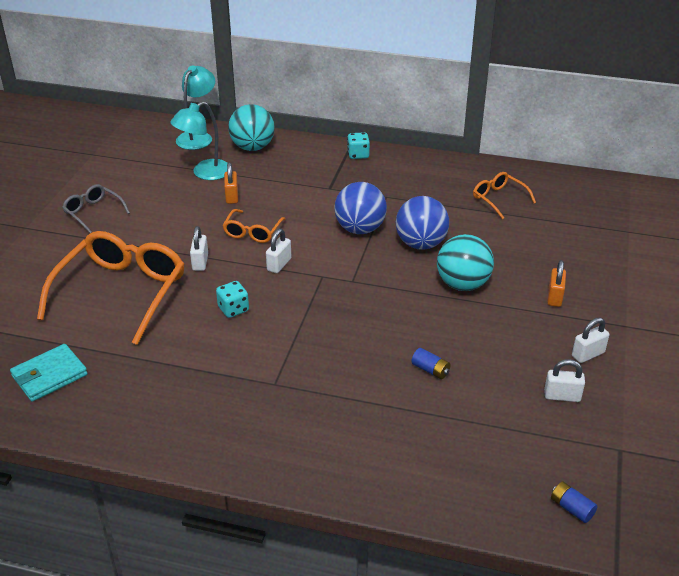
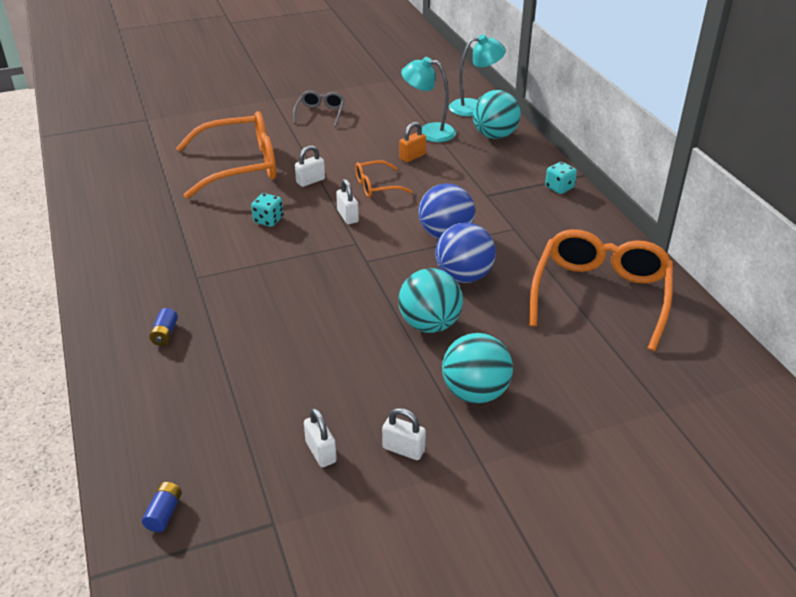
camera: 55 degrees right, 0 degrees up
(49, 375) = (126, 181): turquoise wallet -> none
(279, 264) = (347, 216): white padlock -> white padlock turned 75 degrees clockwise
(430, 370) = (285, 352): blue battery -> blue battery (165, 334)
(499, 199) = (600, 295): orange glasses -> orange glasses, size x2.05
(554, 297) = (475, 393): orange padlock -> turquoise ball

